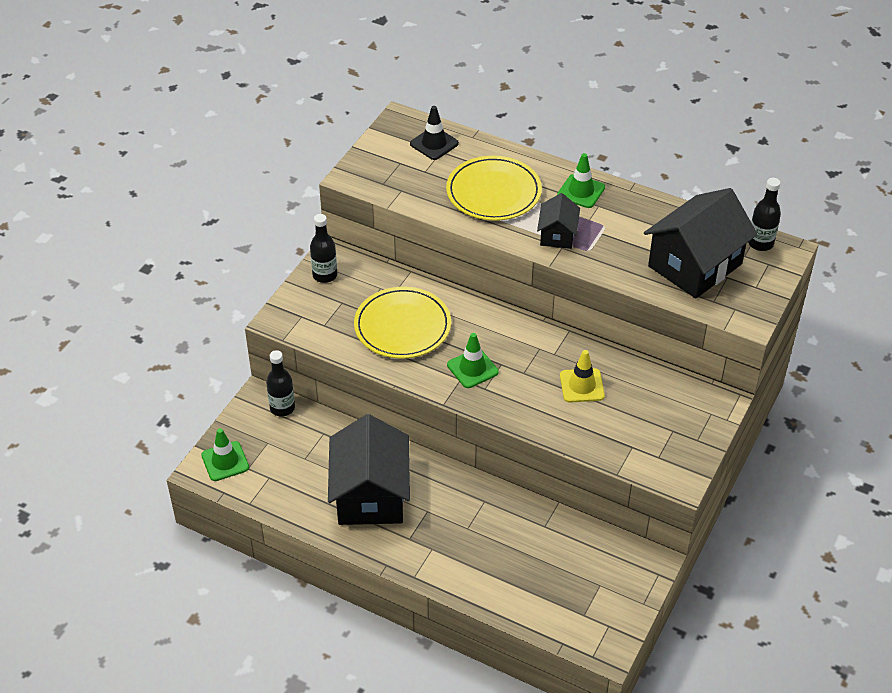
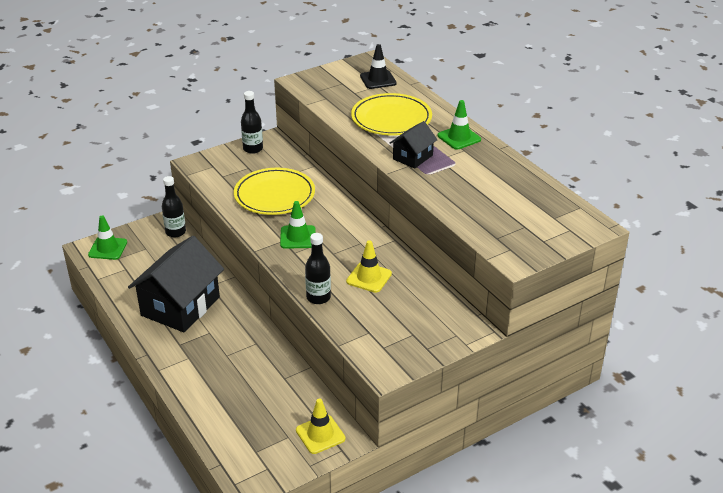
camera: 30 degrees right, 10 degrees down
(627, 568) = (320, 434): none -> yellow traffic cone
(695, 265) = (504, 210): black house -> none
(760, 243) = (576, 214): black bottle -> black bottle (318, 297)

